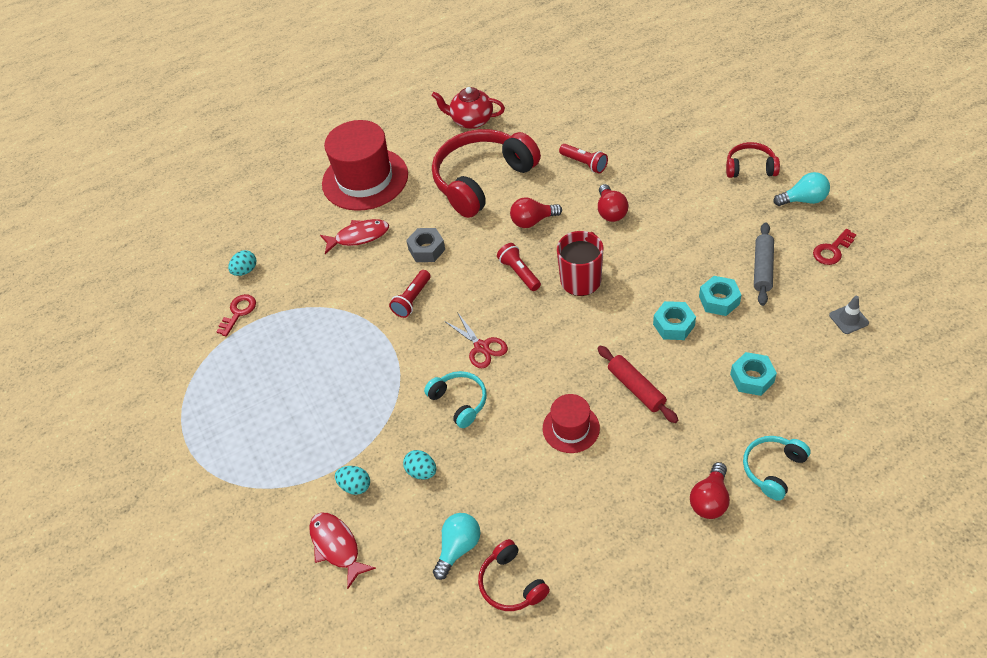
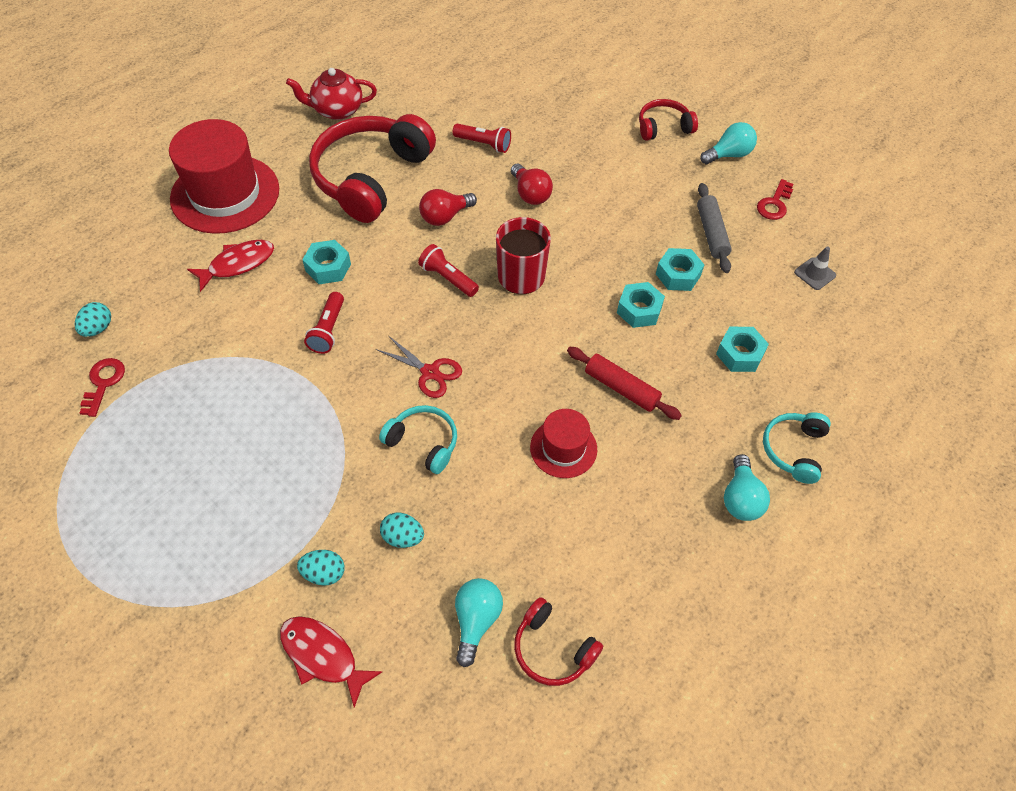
camera: 25 degrees left, 5 degrees up
(427, 249) = (328, 267): grey nut -> turquoise nut
(710, 500) = (740, 498): red light bulb -> turquoise light bulb

